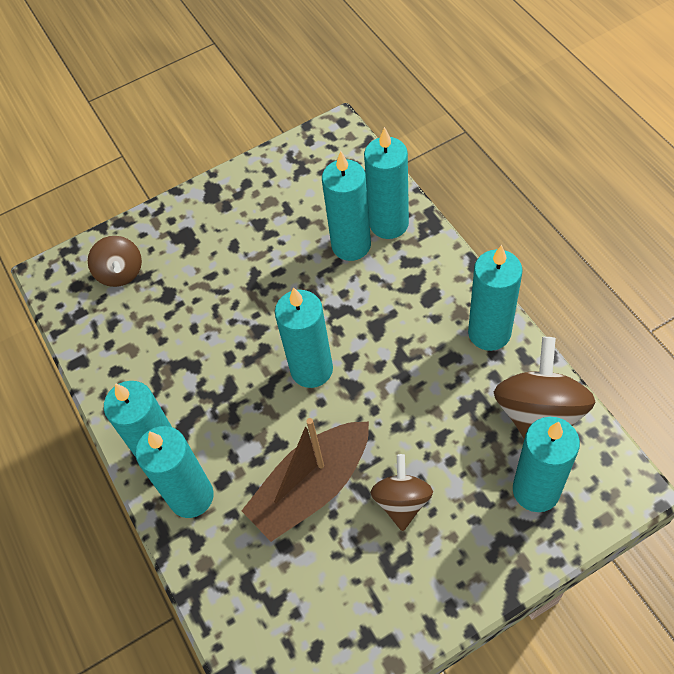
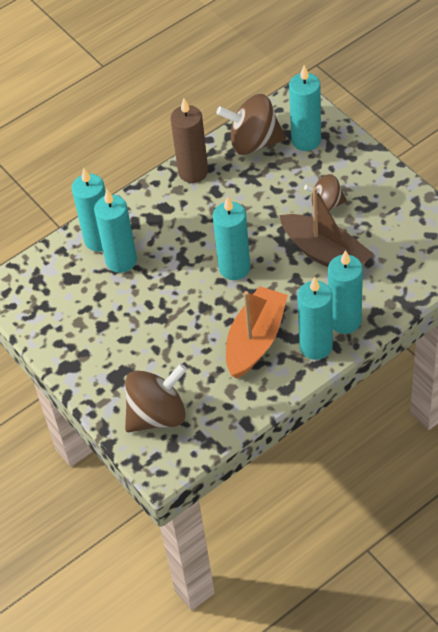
camera: 100 degrees left, 5 degrees down
(121, 273) = (157, 415): brown spinning top -> brown spinning top, size x1.62
(192, 383) = (255, 340): none -> orange boat
(489, 333) = (193, 172): turquoise candle -> brown candle

